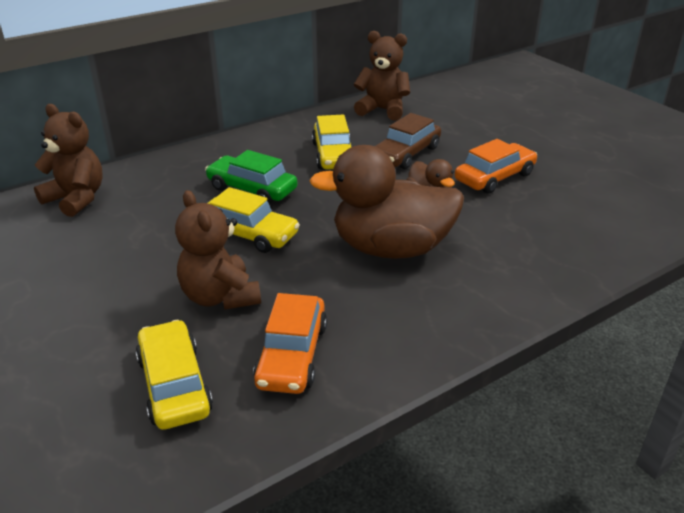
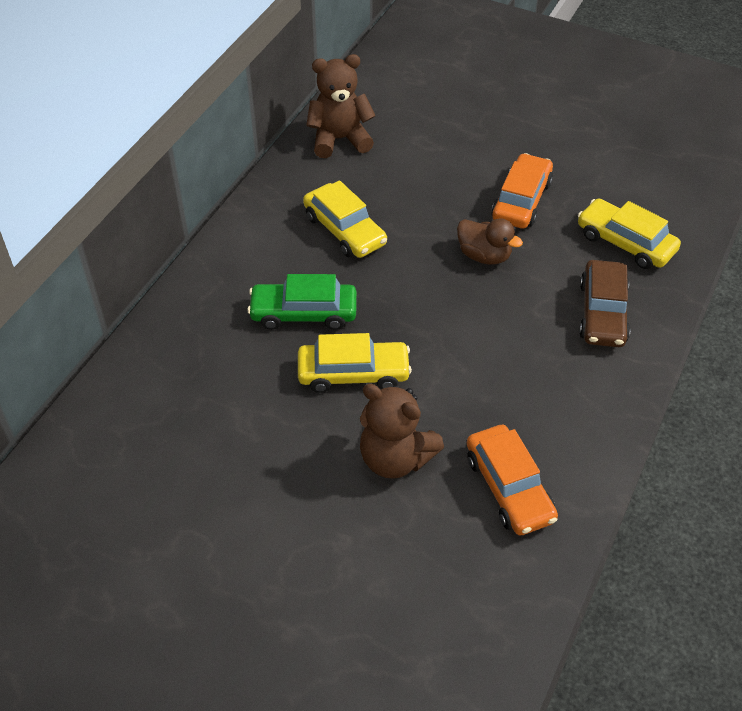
camera: 30 degrees left, 15 degrees up
(76, 199) = (128, 406): brown teddy bear -> none
(174, 385) = (441, 564): yellow car -> yellow car (625, 242)
(391, 249) = (497, 333): brown duck -> none
(406, 154) = (415, 199): brown car -> brown car (602, 313)

